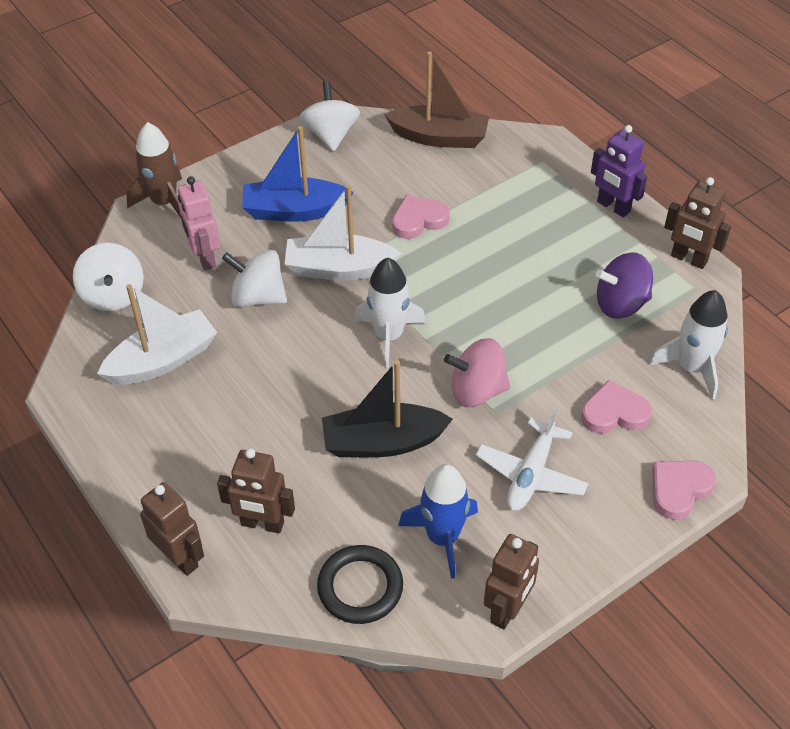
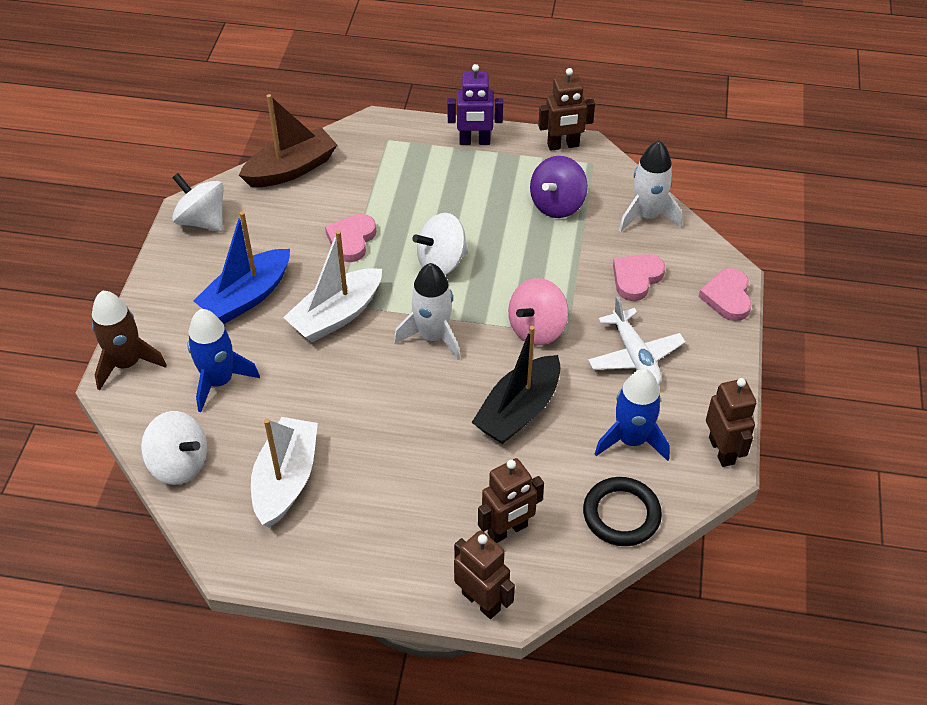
camera: 45 degrees left, 0 degrees up
(180, 558) = (481, 601): brown robot -> brown robot turned 45 degrees clockwise
(204, 258) = (219, 381): pink robot -> blue rocket
(258, 297) = (301, 379): white spinning top -> white spinning top (441, 262)

